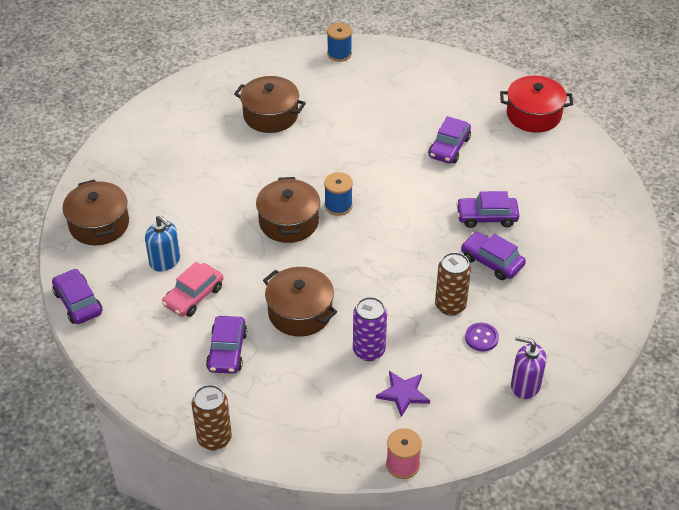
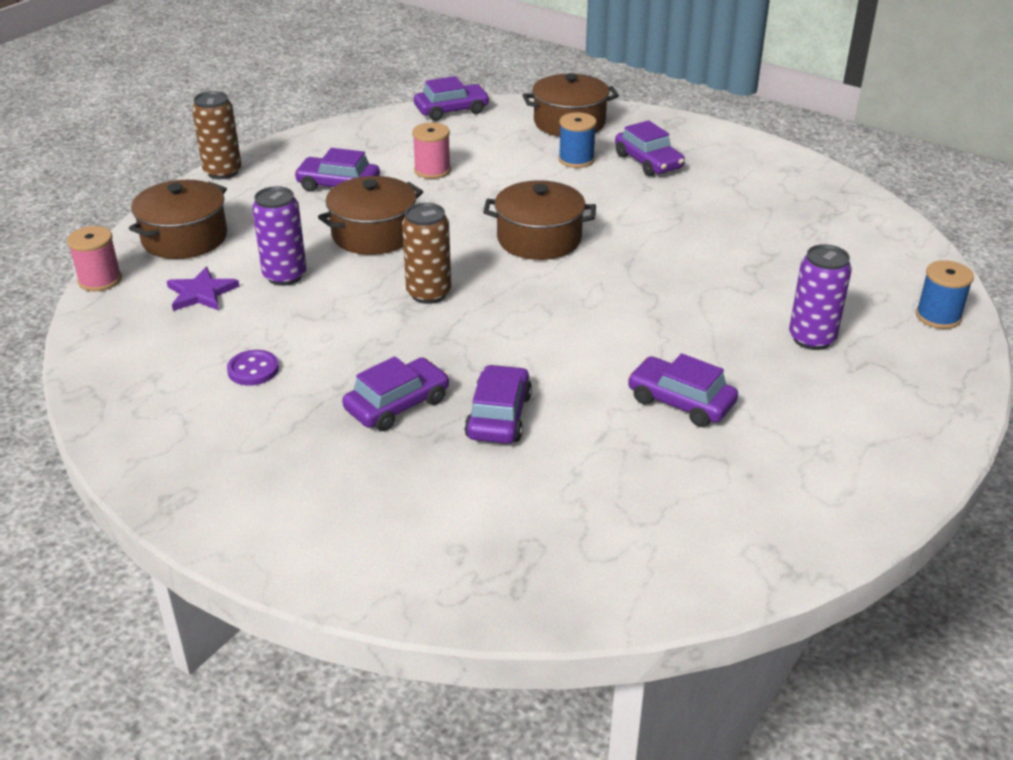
camera: 100 degrees right, 10 degrees down
(164, 175) = (648, 162): none -> purple car
(165, 261) = (496, 156): blue soap dispenser -> none
(193, 296) = (432, 170): pink car -> pink spool
(270, 115) = (769, 242): brown pot -> brown pot (185, 238)
(338, 205) = (561, 279): blue spool -> blue spool (576, 160)
(374, 100) = (811, 339): none -> purple can
(450, 306) = (327, 351): brown can -> brown can (428, 293)
(525, 385) = (146, 395): purple soap dispenser -> none
(533, 115) = (771, 527): red pot -> none

